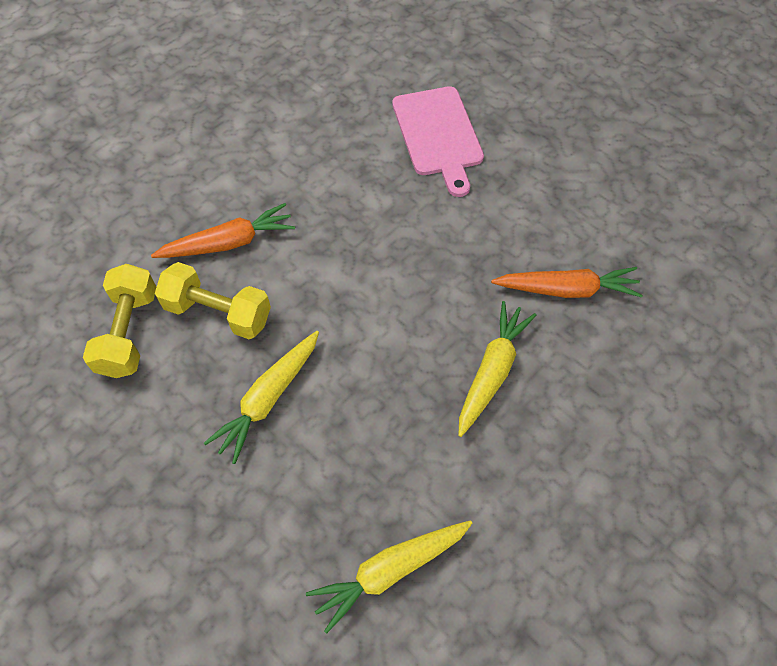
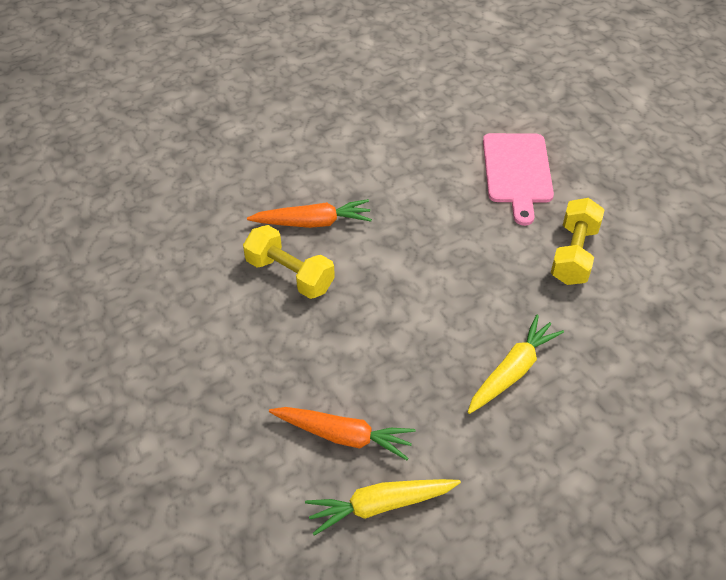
camera: 15 degrees right, 10 degrees down
(129, 332) = (213, 274): yellow dumbbell -> yellow dumbbell (574, 254)
(268, 399) = (314, 350): yellow carrot -> none
(567, 289) = (599, 320): orange carrot -> orange carrot (343, 436)

